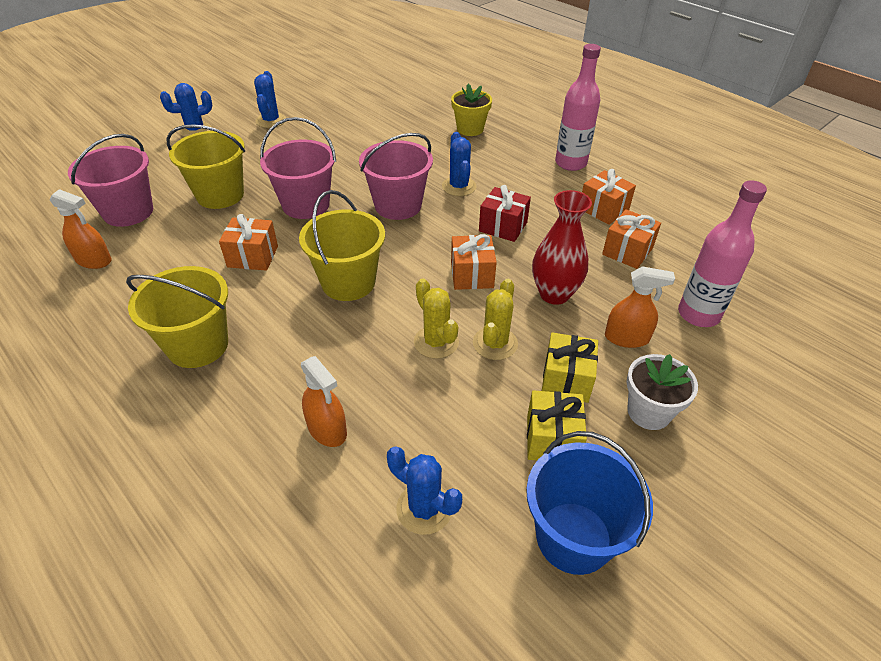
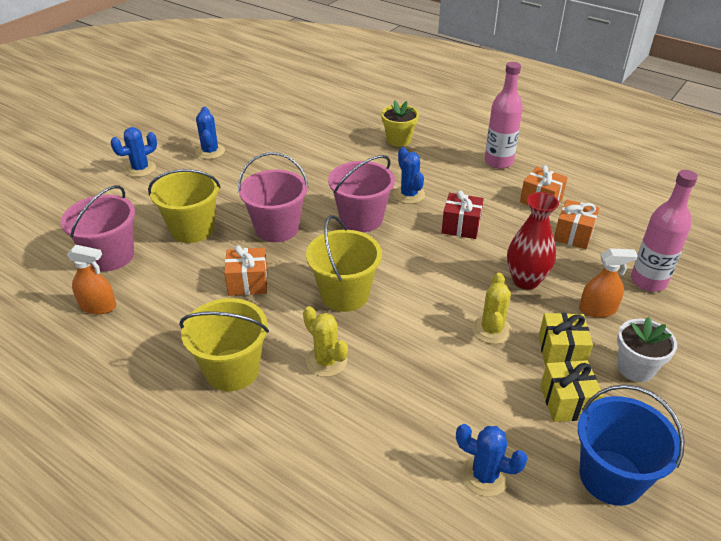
camera: 10 degrees left, 5 degrees down
(327, 429) = (378, 424): orange spray bottle -> none
(436, 342) = (441, 336): yellow cactus -> yellow cactus (326, 361)
(472, 275) = (450, 273): orange gift -> none

